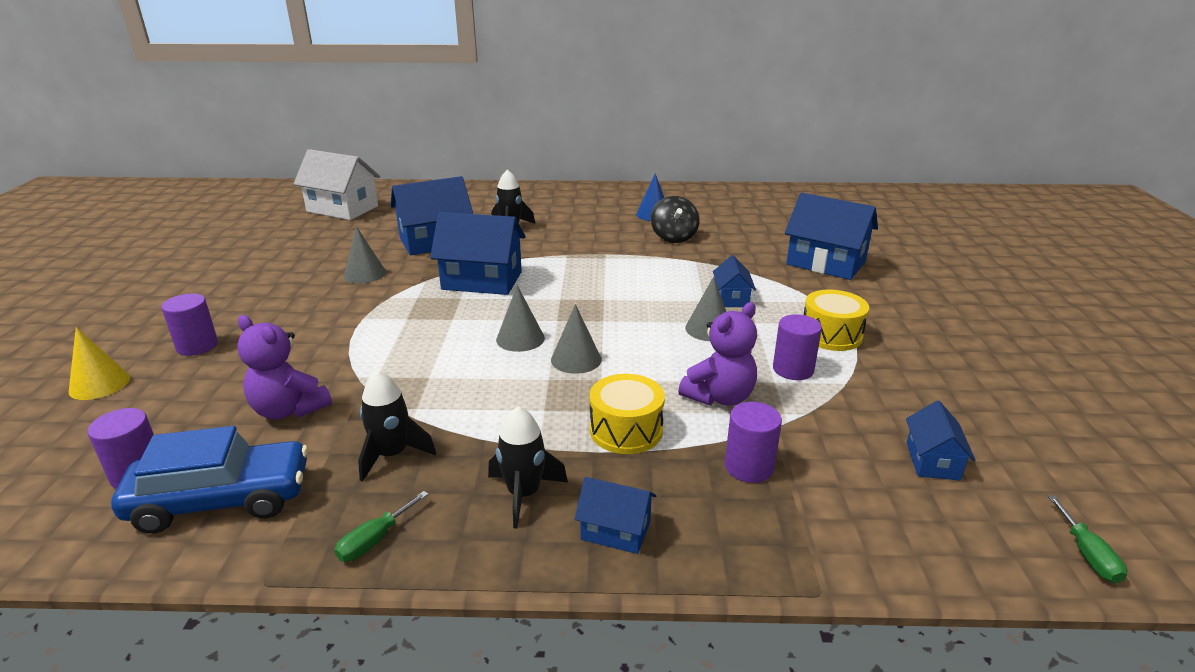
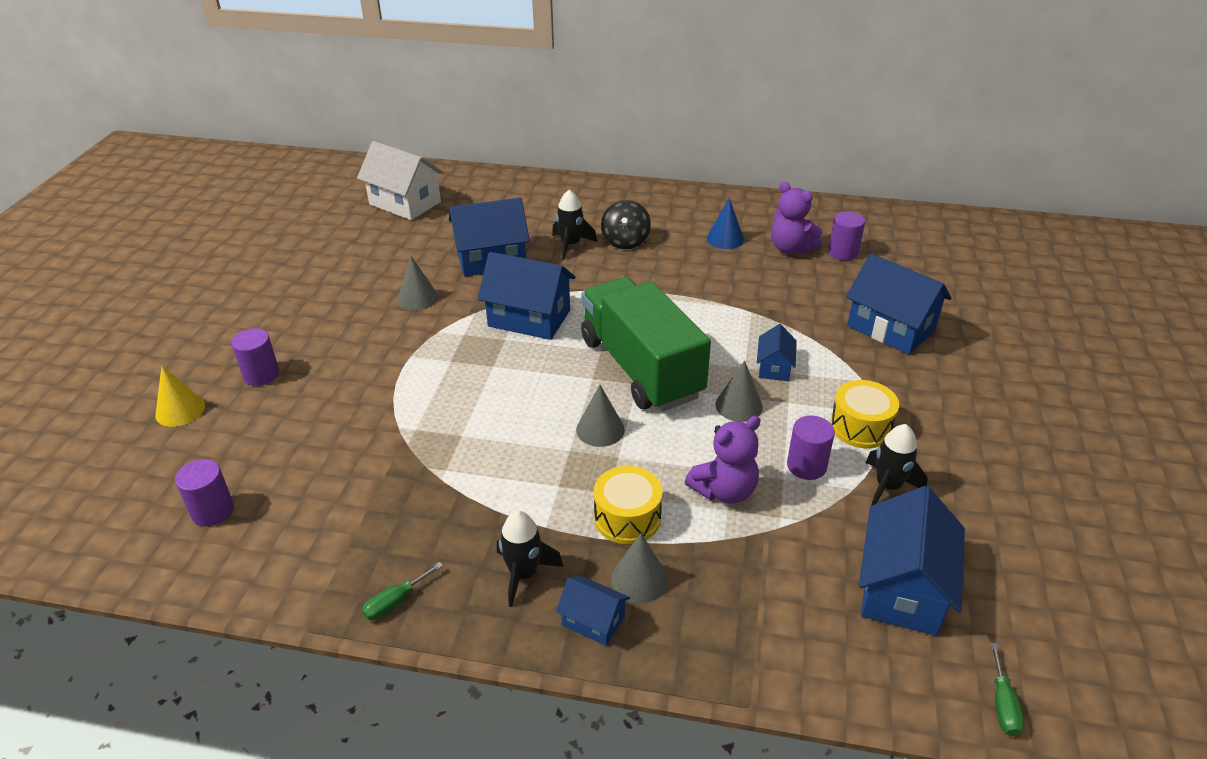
camera: 10 degrees right, 10 degrees up
(222, 500) = (278, 546): blue car -> none
(289, 410) = (336, 458): purple teddy bear -> purple teddy bear (791, 248)
(392, 455) = (419, 518): black rocket -> black rocket (888, 486)
(520, 338) = (553, 398): grey cone -> grey cone (639, 579)
(603, 309) = (640, 368): none -> green truck
(674, 237) = (738, 275): black spinning top -> black spinning top (625, 241)
(749, 467) = (728, 572): purple cylinder -> purple cylinder (843, 252)
(932, 461) = (902, 588): blue house -> blue house, size x1.91

